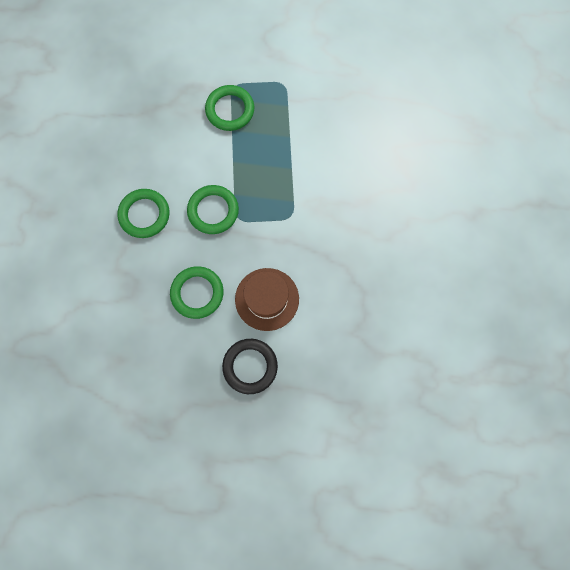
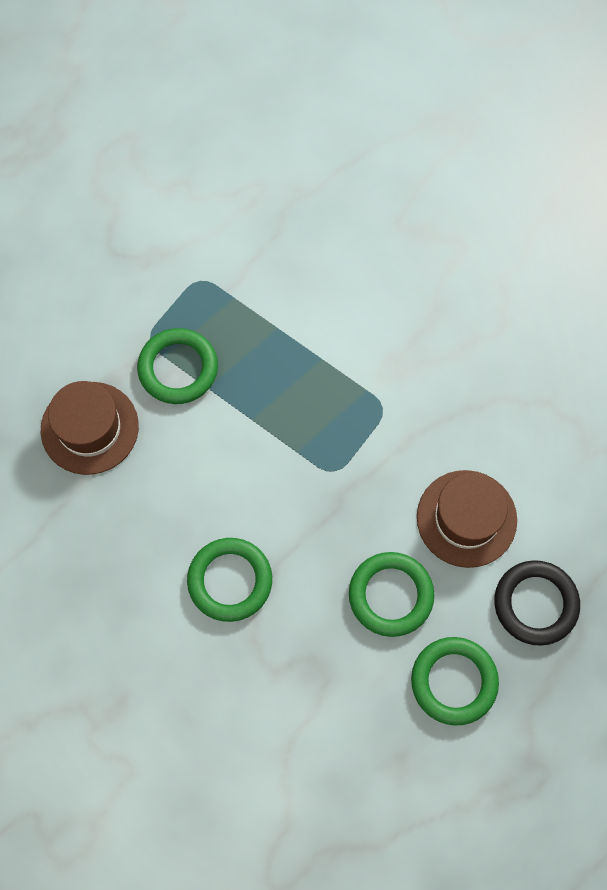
camera: 50 degrees left, 5 degrees down
(168, 96) = (89, 428): none -> brown hat
(213, 211) = (298, 493): green ring -> green ring (454, 681)

